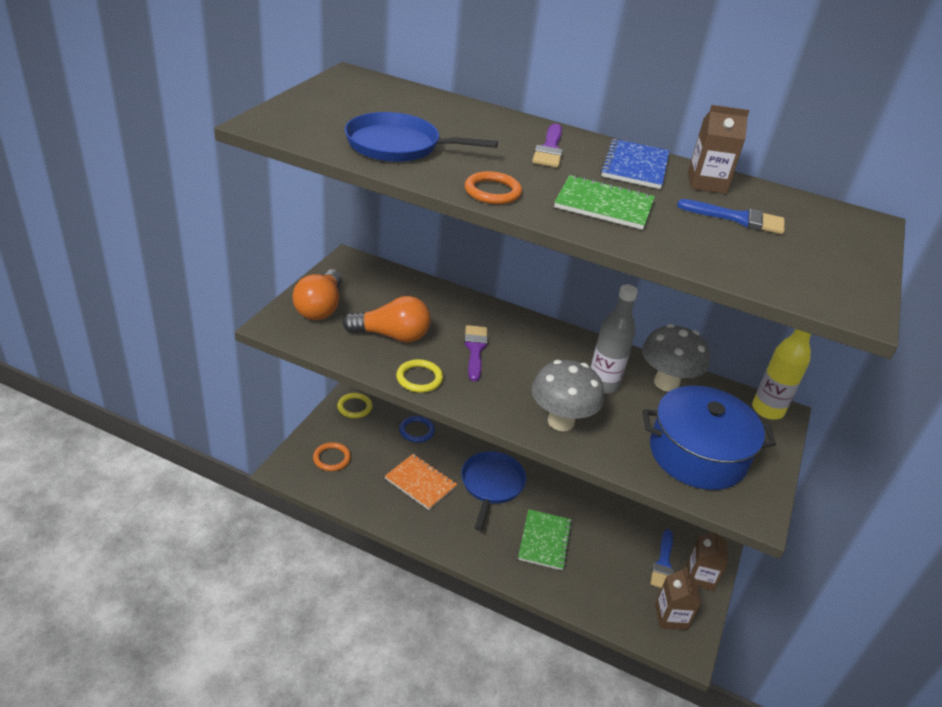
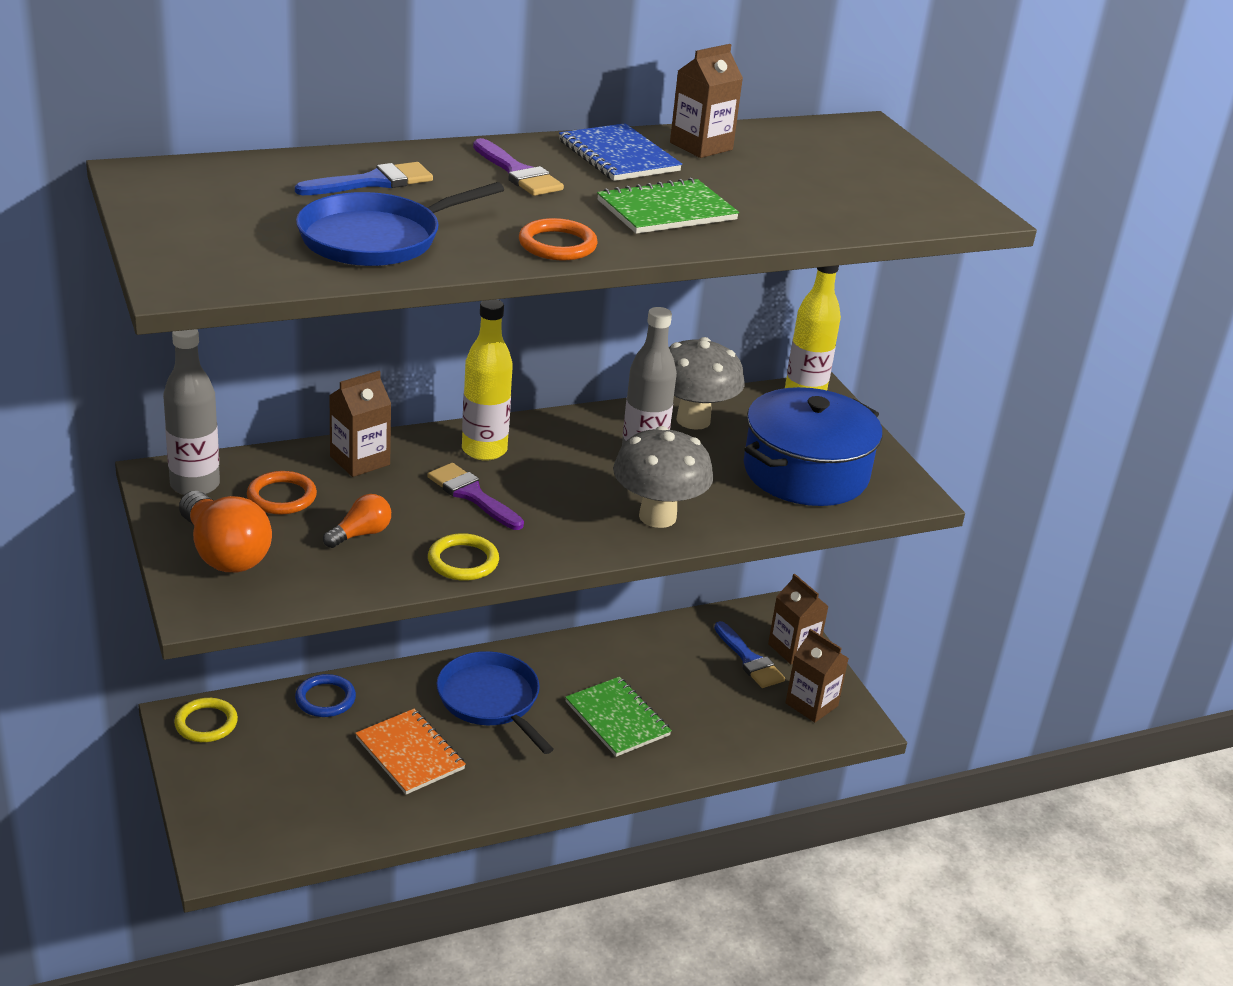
camera: 45 degrees left, 5 degrees down
(332, 458) = (263, 802): orange ring -> orange ring (282, 497)
(355, 271) = (195, 485): none -> grey bottle
(392, 335) = (360, 534): orange light bulb -> orange light bulb, size x0.55
(420, 483) = (410, 754): orange notebook -> orange notebook turned 60 degrees clockwise
(446, 301) = (360, 460): none -> brown carton
(516, 331) = (484, 450): none -> yellow bottle
(738, 219) = (780, 171): blue brush -> blue brush (372, 182)

